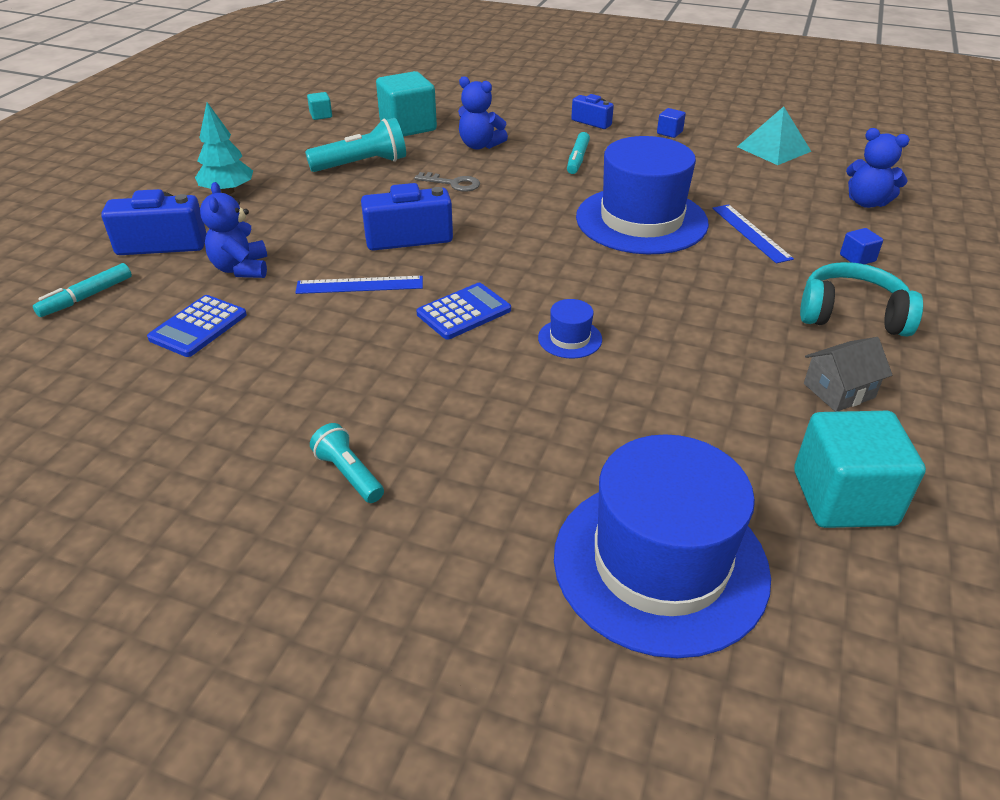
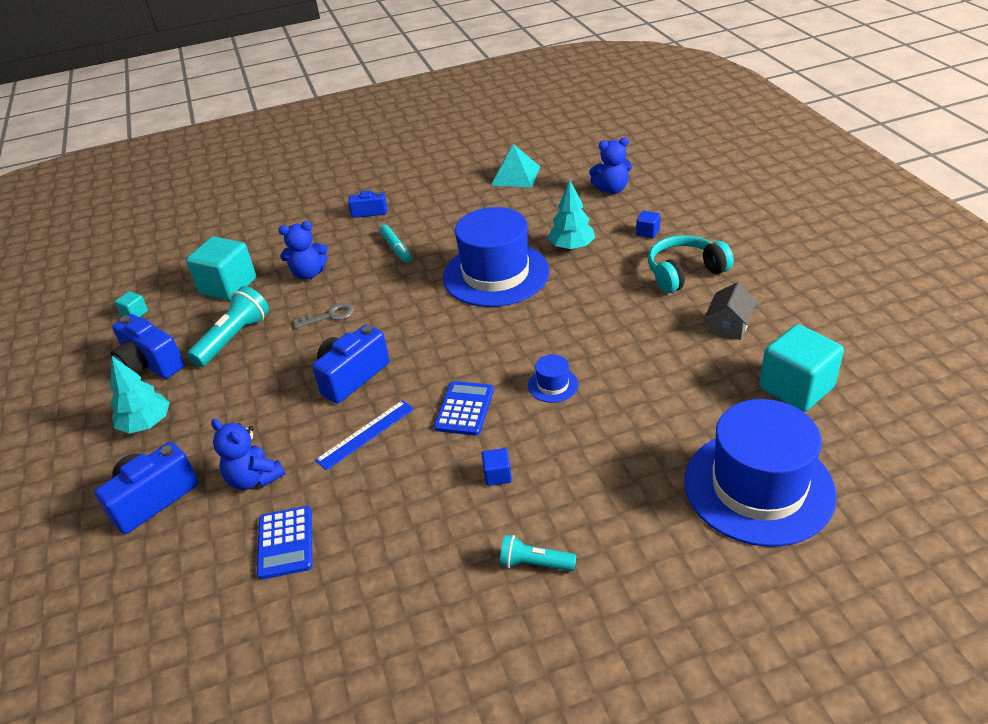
camera: 35 degrees left, 0 degrees up
(86, 297) = (151, 583): turquoise marker -> none
(284, 153) = (150, 364): none -> blue camera
(669, 133) = (434, 195): blue cube -> blue cube (497, 475)
(751, 233) = (571, 247): blue ruler -> turquoise tree

